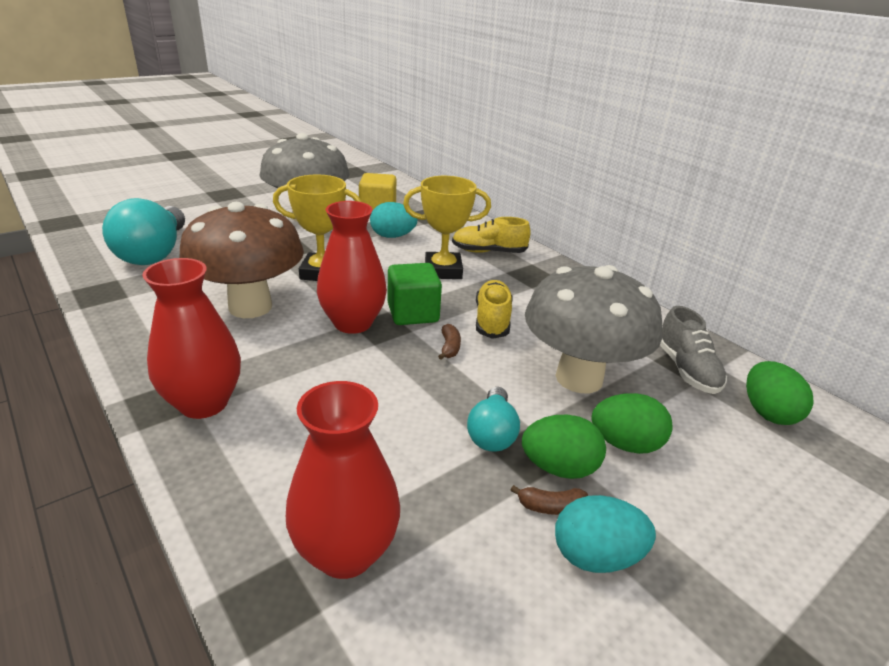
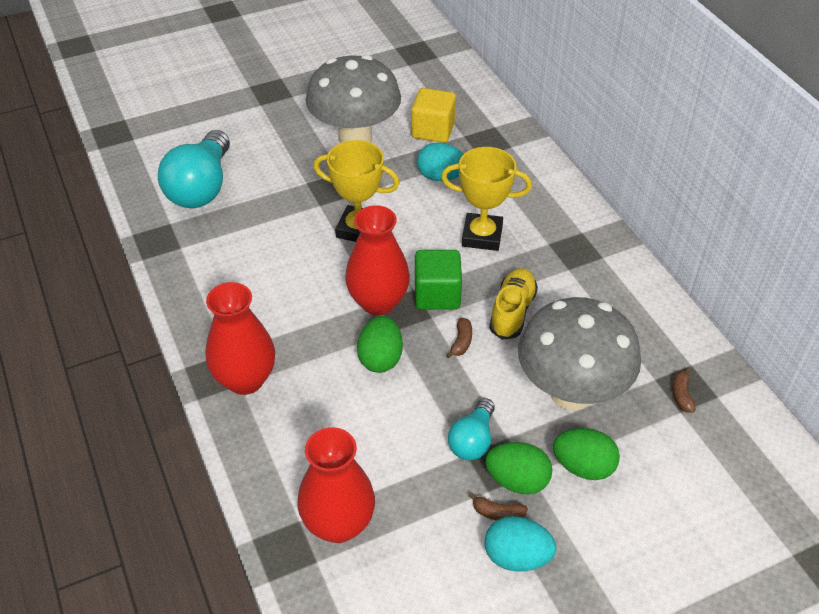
camera: 15 degrees right, 15 degrees up
(250, 307) = (287, 272): brown mushroom -> none
(488, 252) = (540, 210): yellow shoe -> none
(686, 369) = (681, 395): grey shoe -> brown banana
(767, 412) = (734, 453): green egg -> green egg (380, 358)

